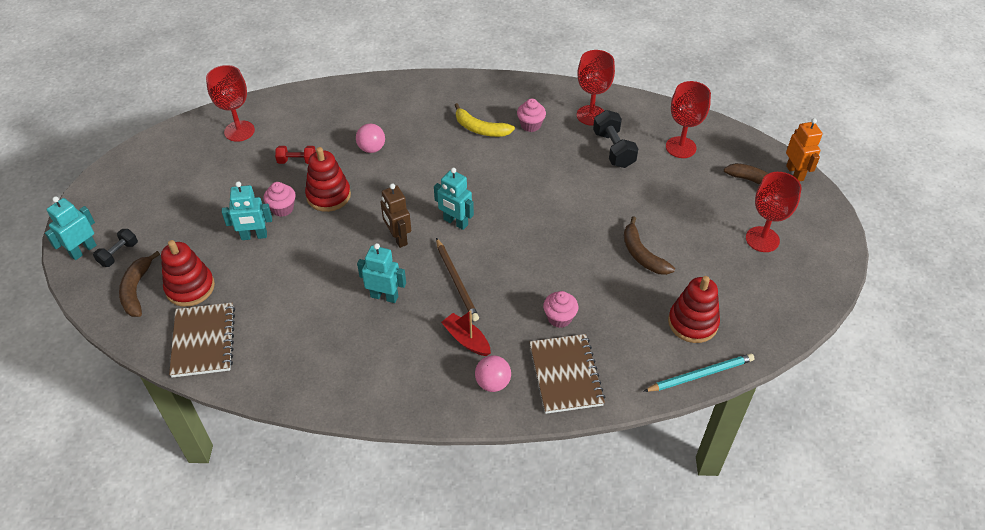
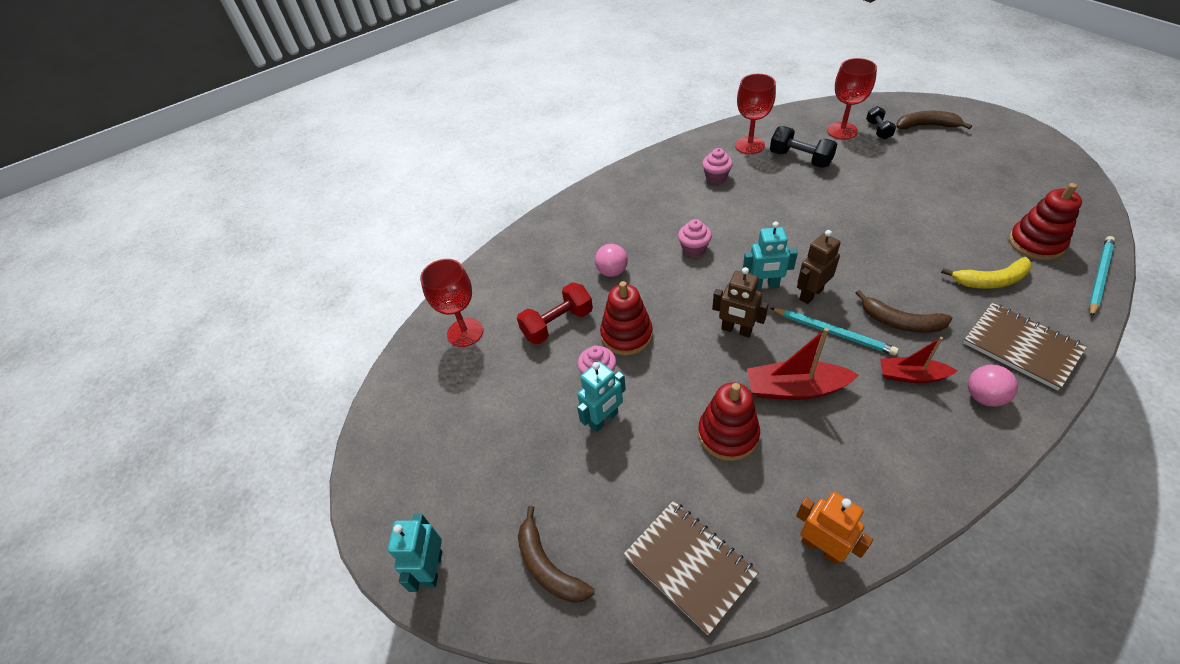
camera: 30 degrees left, 0 degrees up
(119, 254) = (480, 541): black dumbbell -> black dumbbell (878, 130)
(190, 288) = (604, 519): red stacking toy -> red stacking toy (728, 434)
(297, 161) = (557, 324): red dumbbell -> red dumbbell, size x1.60
(384, 296) = (795, 389): turquoise robot -> red boat
(456, 281) = (833, 332): brown pencil -> turquoise pencil
(478, 248) = (811, 294): none -> brown robot
(480, 129) = (681, 202): yellow banana -> yellow banana (991, 280)
(559, 318) = (949, 305): pink cupcake -> pink cupcake (694, 249)
(642, 254) = (930, 218): brown banana -> brown banana (900, 322)
(762, 239) = (984, 158): red goblet -> none
(795, 173) = (936, 105): orange robot -> orange robot (821, 547)

